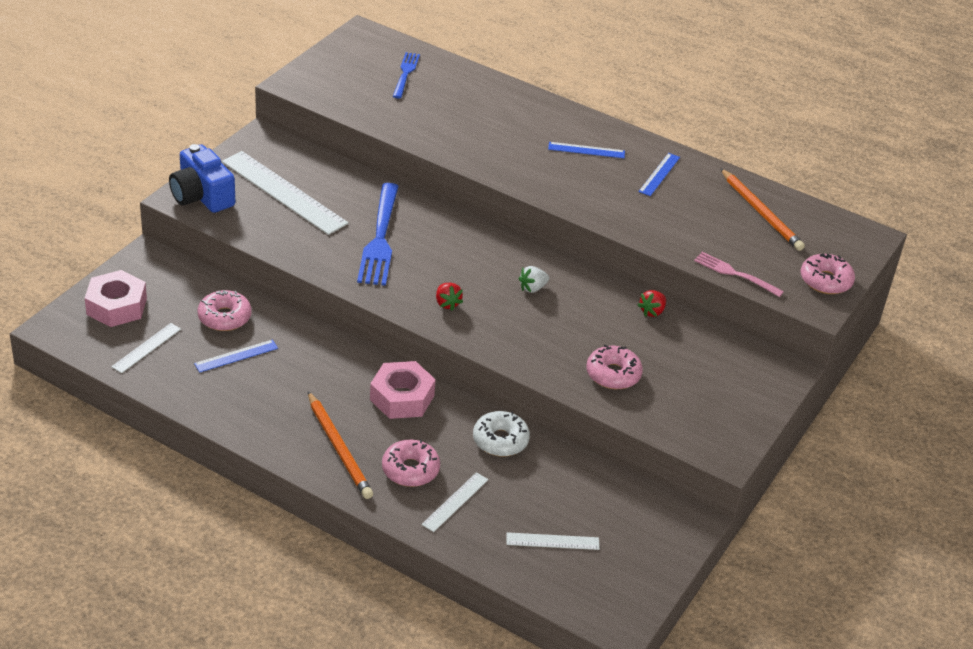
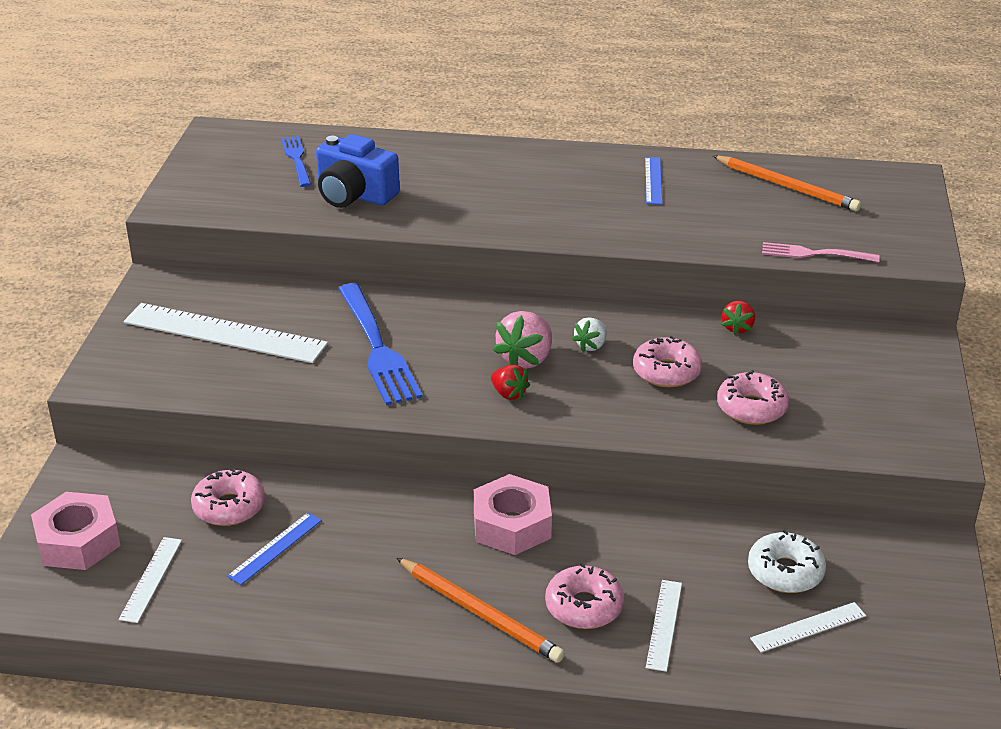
camera: 20 degrees left, 5 degrees down
(202, 196) = (124, 368): blue camera -> blue camera (354, 195)
(478, 282) = (526, 359): none -> pink strawberry
(500, 440) = (660, 532): white donut -> white donut (785, 572)
(586, 150) = (557, 179): blue ruler -> none
(825, 281) = (908, 232): pink donut -> pink donut (666, 371)

